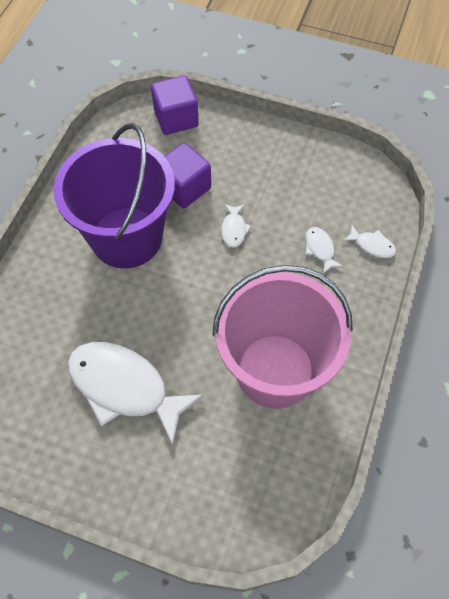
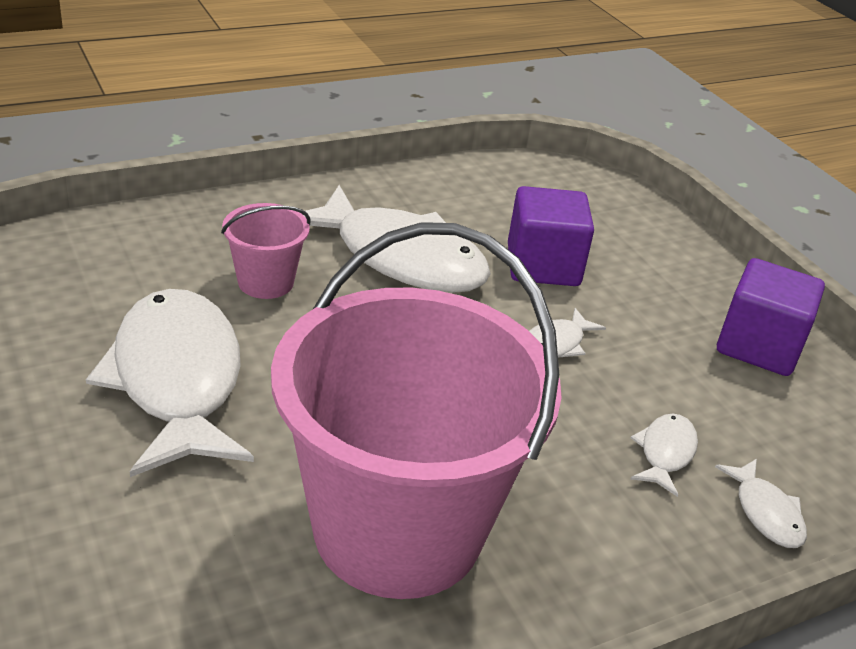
camera: 40 degrees right, 25 degrees down
(92, 305) = (265, 282): none -> pink bucket
(126, 237) = (401, 257): purple bucket -> white fish
(176, 118) = (621, 205): purple cube -> purple cube (758, 346)

